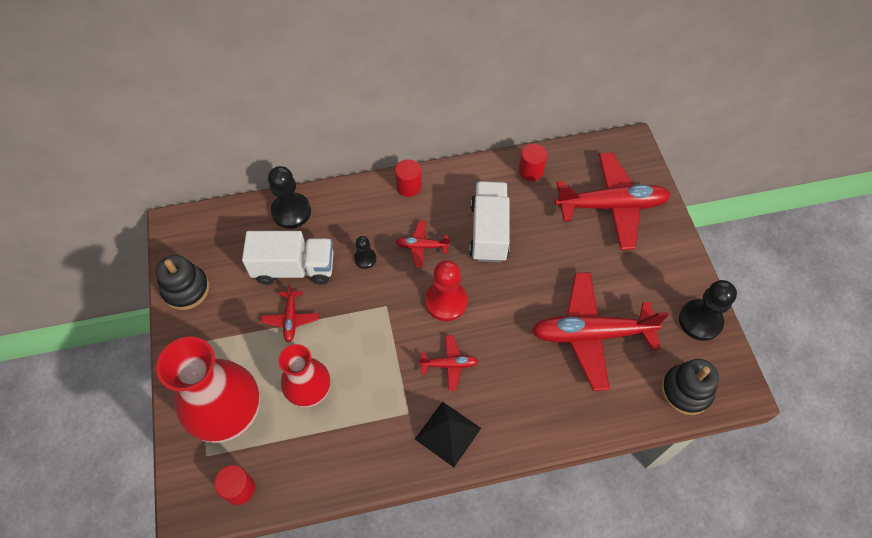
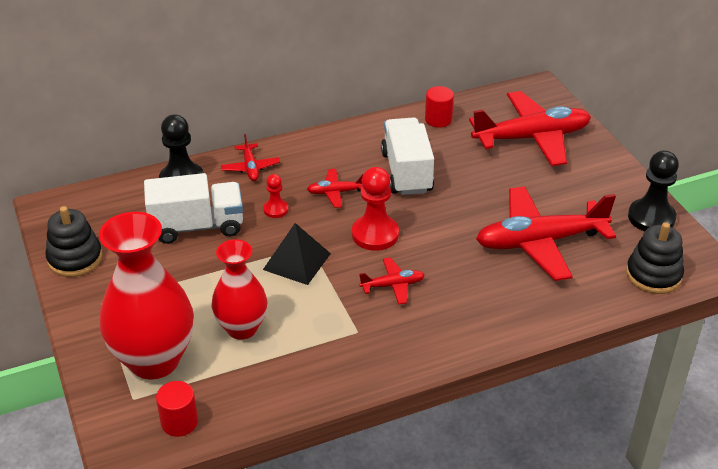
camera: 10 degrees left, 20 degrees down
(291, 319) = (204, 269): red plane -> red plane (250, 168)
(365, 259) = (275, 209): black pawn -> red pawn
(408, 186) = (309, 146): red cylinder -> none
(448, 433) = (407, 343): black pyramid -> black pyramid (296, 261)

